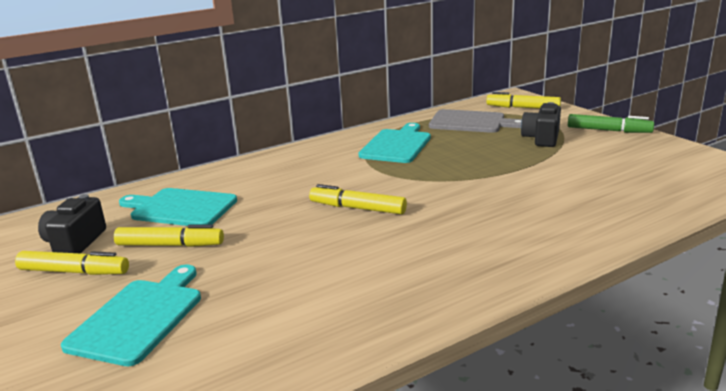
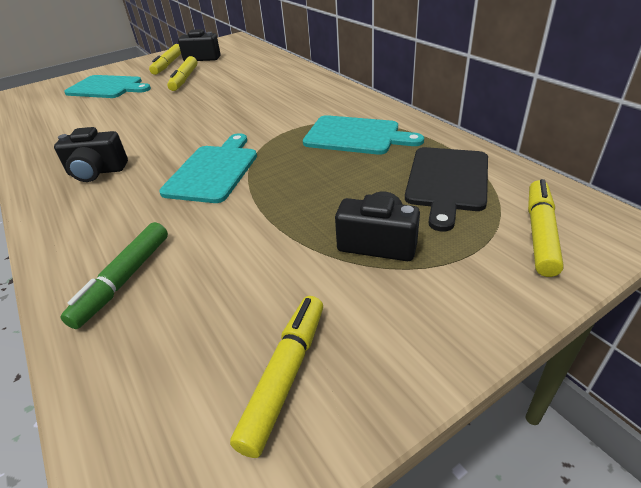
camera: 90 degrees right, 15 degrees up
(180, 208) = (238, 72): turquoise cutting board -> turquoise cutting board (213, 171)
(357, 208) = (206, 129): yellow marker -> yellow marker (285, 376)
(448, 256) = (97, 172): none -> black camera
(471, 122) = (447, 182): grey cutting board -> black cutting board
(608, 130) = (425, 332): green marker -> green marker (124, 280)

